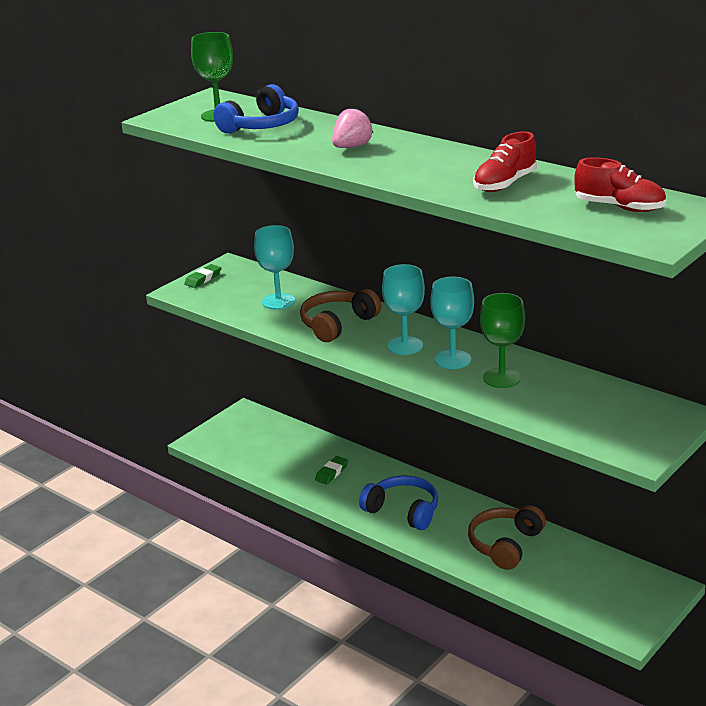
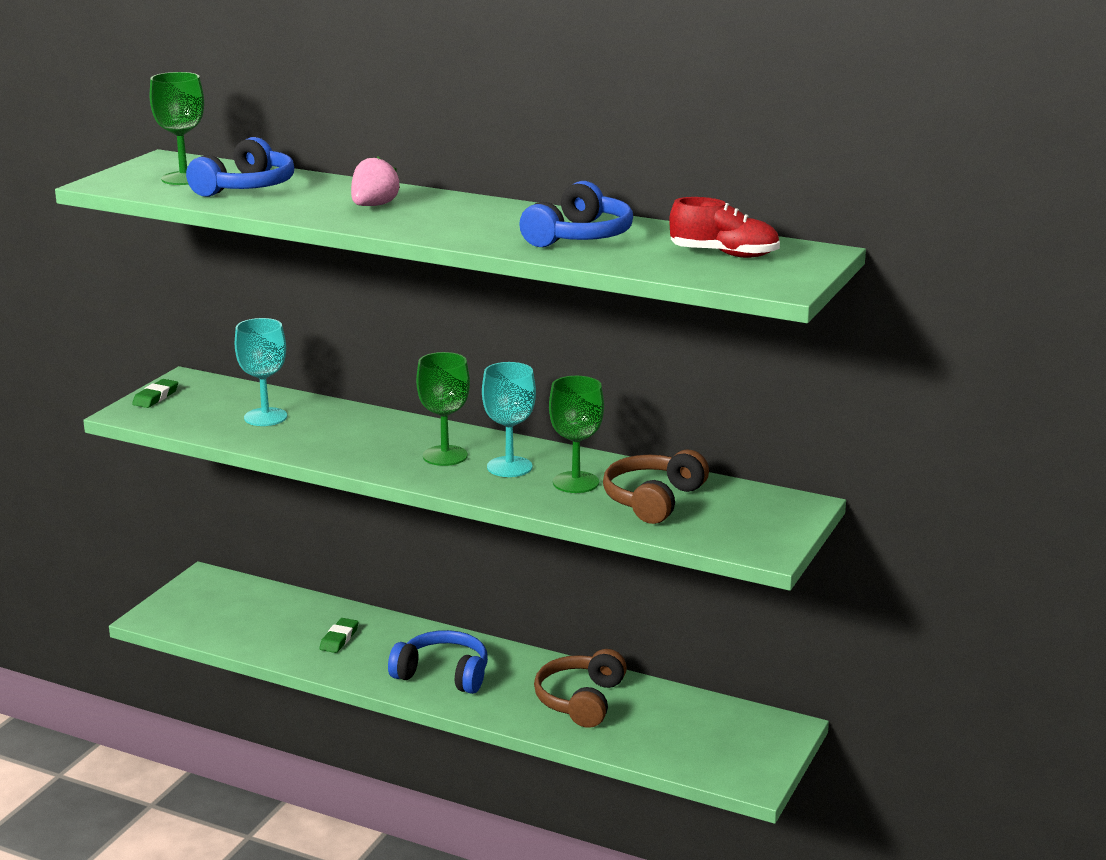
camera: 15 degrees left, 5 degrees down
(337, 324) = (351, 438): brown headphones -> brown headphones (653, 500)
(405, 346) = (445, 456): turquoise goblet -> green goblet
(505, 184) = (579, 236): red shoe -> blue headphones

